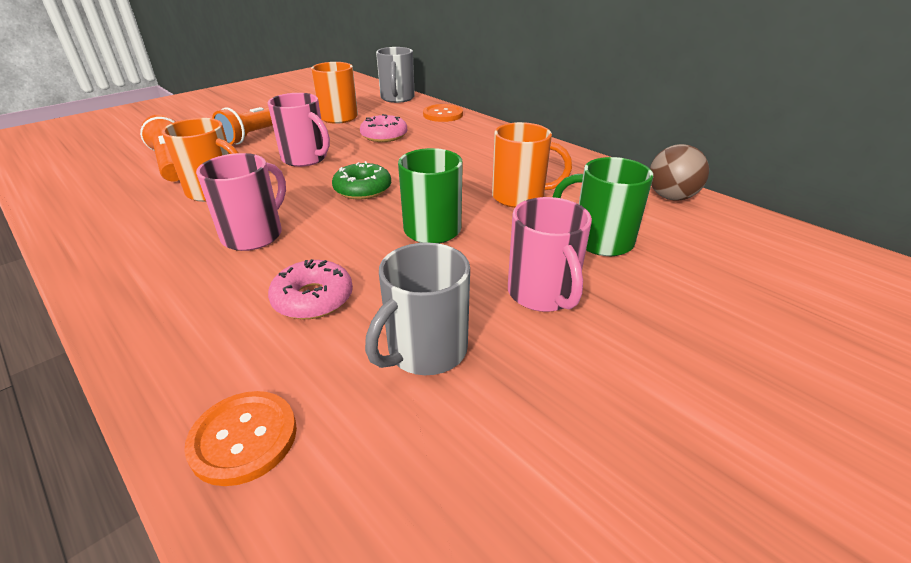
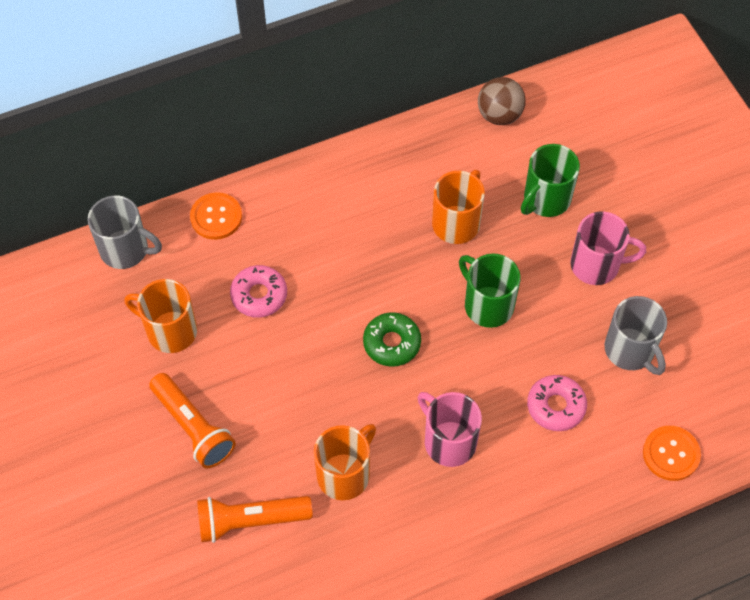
camera: 70 degrees left, 25 degrees up
(305, 159) = (294, 384): pink mug -> none

